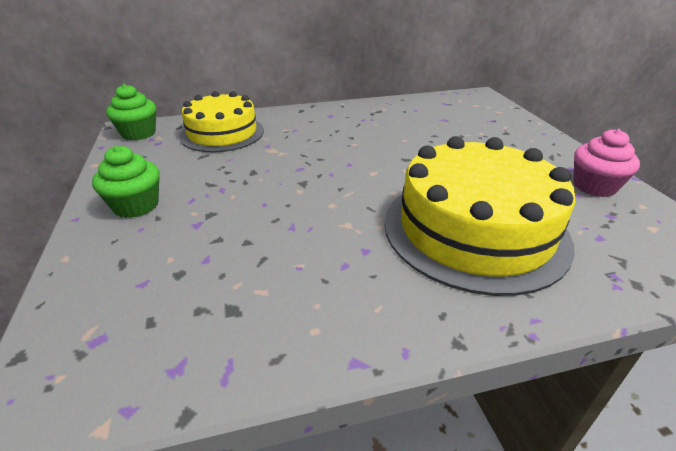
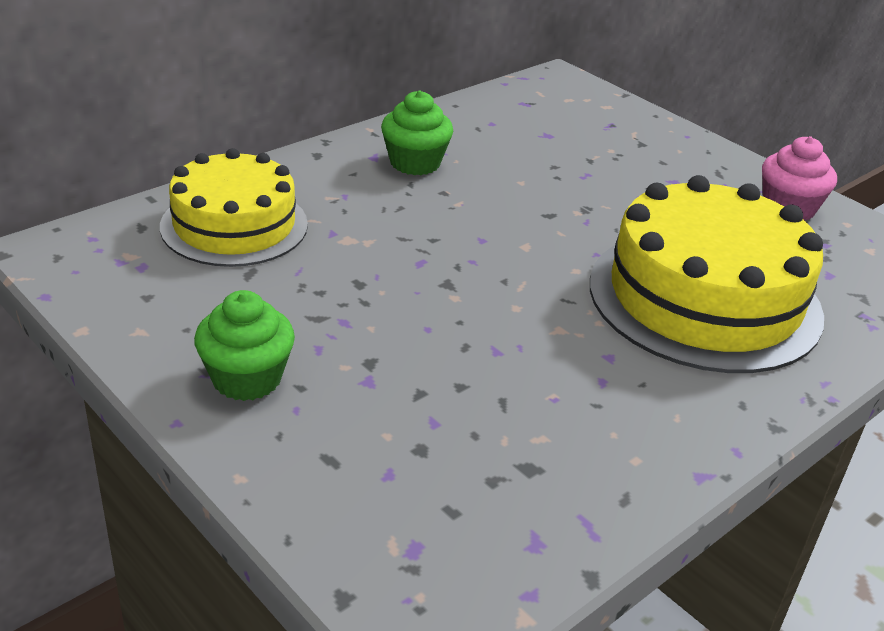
camera: 30 degrees left, 0 degrees up
(138, 133) = (83, 255): green cupcake -> green cupcake (415, 163)

